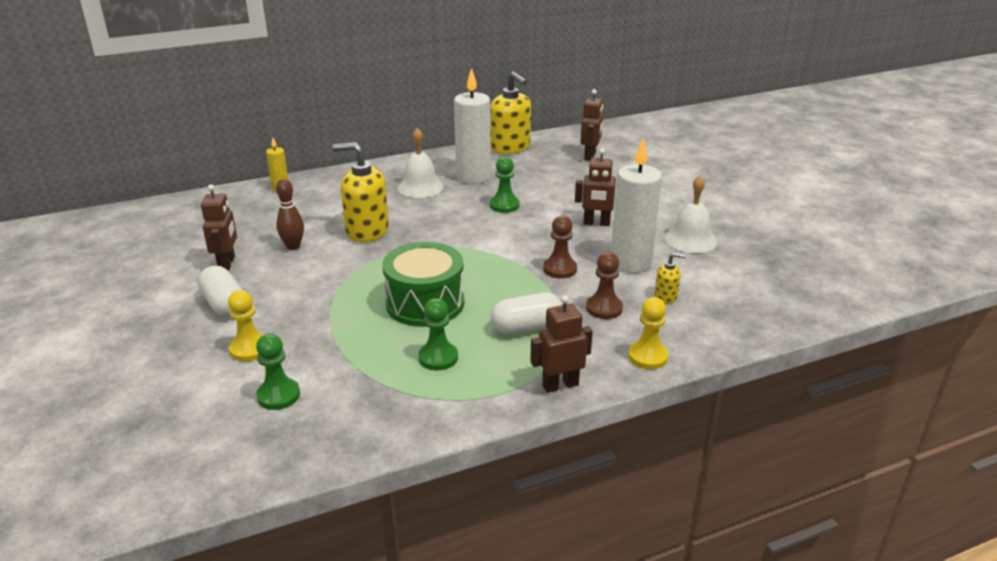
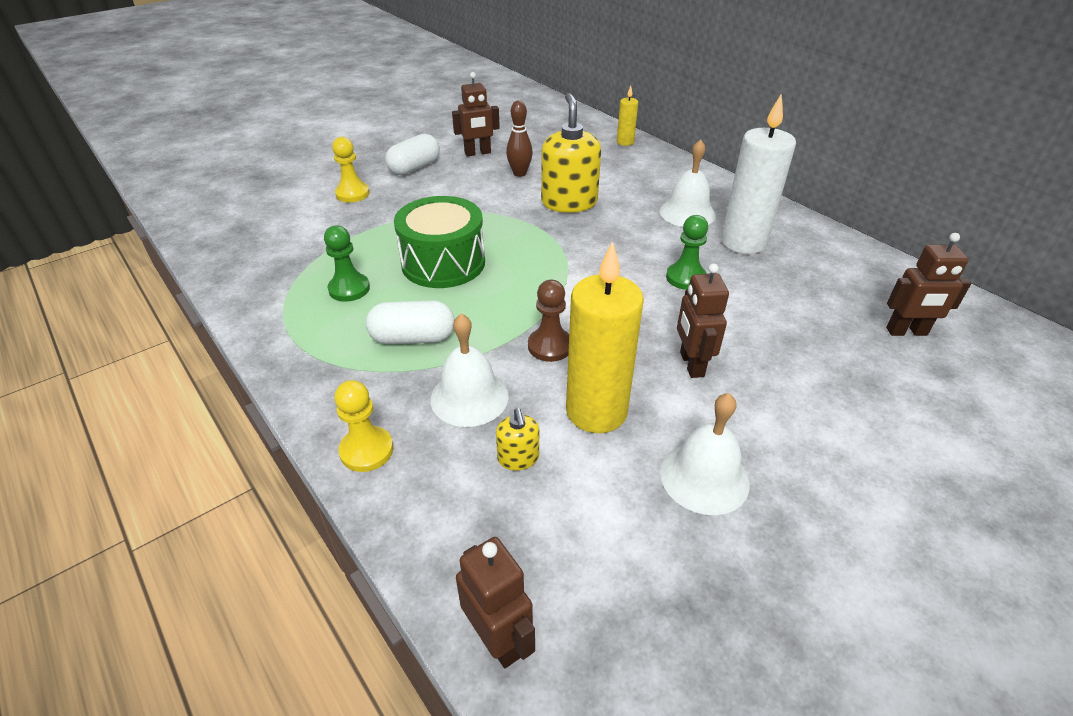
camera: 75 degrees right, 10 degrees up
(278, 395) = (290, 221): green pawn -> none
(510, 147) = (857, 255): yellow soap dispenser -> none
(526, 327) = (413, 338): white capsule -> white capsule turned 60 degrees counterclockwise
(560, 385) = (305, 379): brown robot -> brown robot (498, 639)
(604, 308) = (469, 397): brown pawn -> white bell
(630, 262) = (596, 411): white candle -> yellow candle

